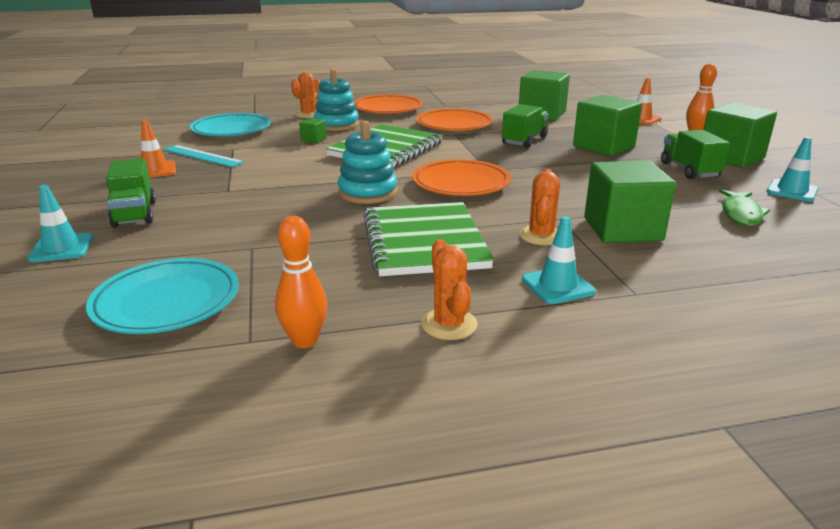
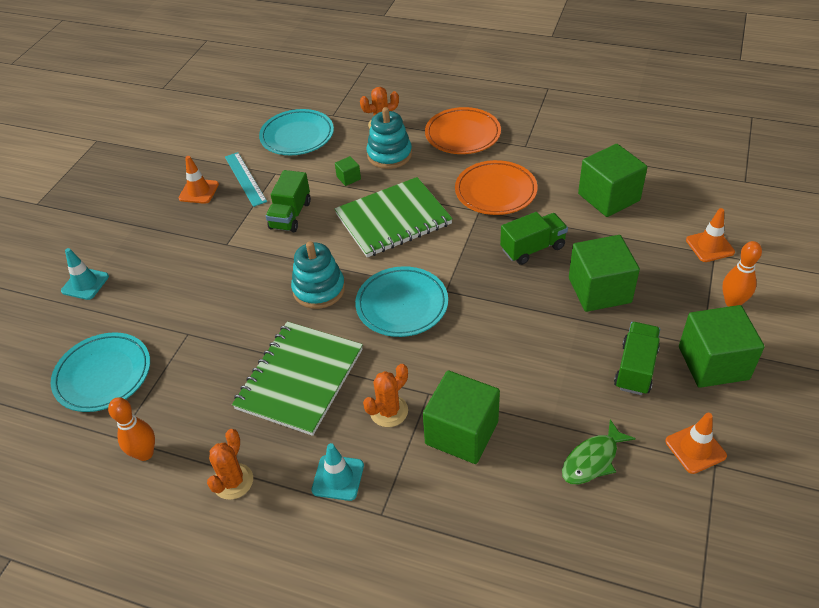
camera: 35 degrees right, 20 degrees up
(134, 214) = (148, 255): green truck -> green truck (290, 215)
(461, 183) = (402, 305): orange plate -> turquoise plate
(792, 191) = (695, 448): turquoise traffic cone -> orange traffic cone

